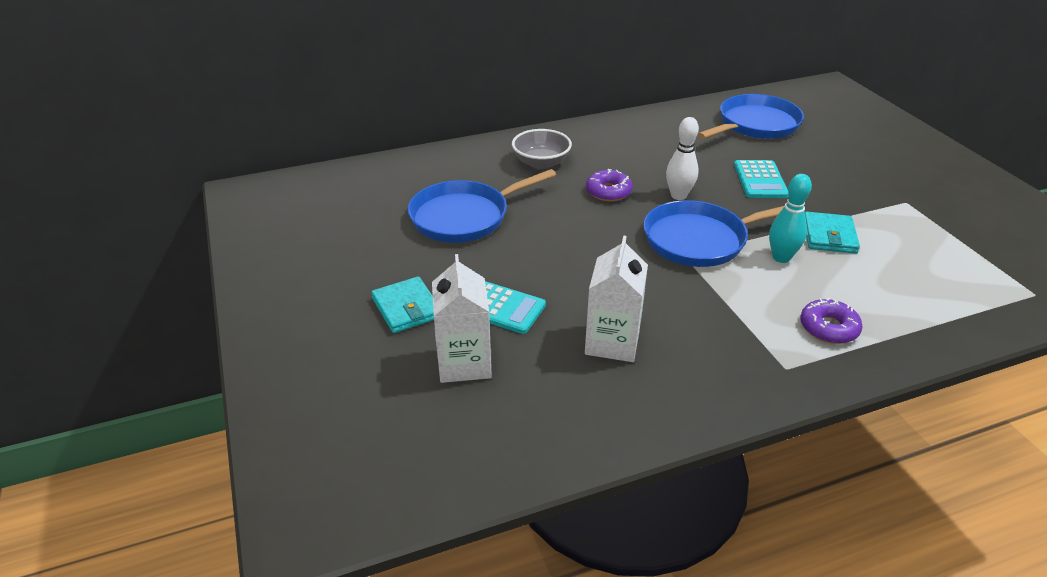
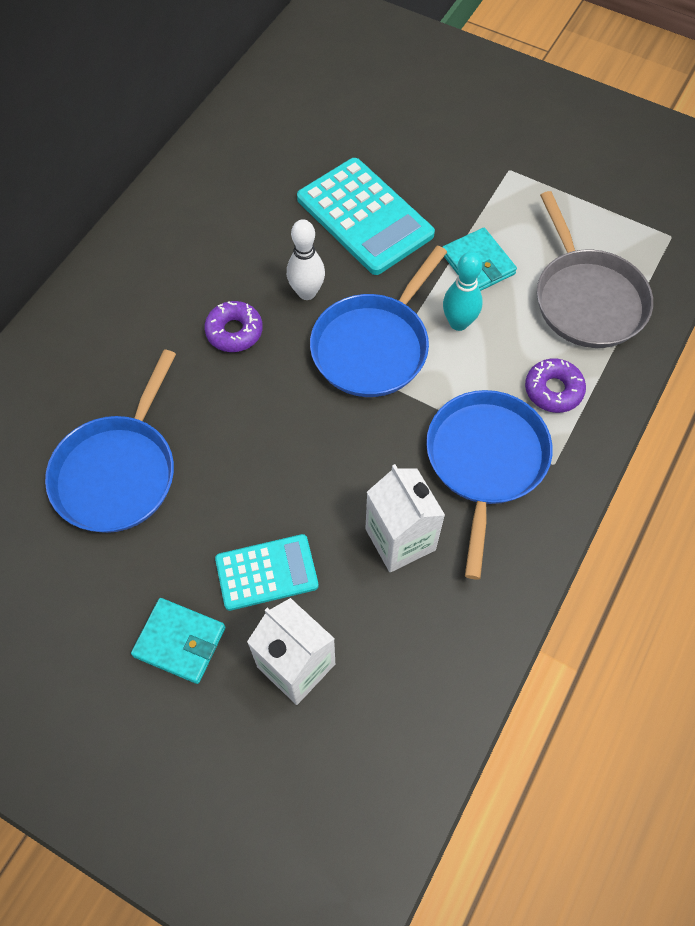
camera: 40 degrees left, 25 degrees up
(541, 163) = (126, 330): grey bowl -> none
(755, 124) = (298, 124): blue pan -> blue pan (485, 461)
(760, 180) = (364, 217): turquoise calculator -> turquoise calculator, size x1.64
(912, 294) = (587, 299): none -> grey pan

